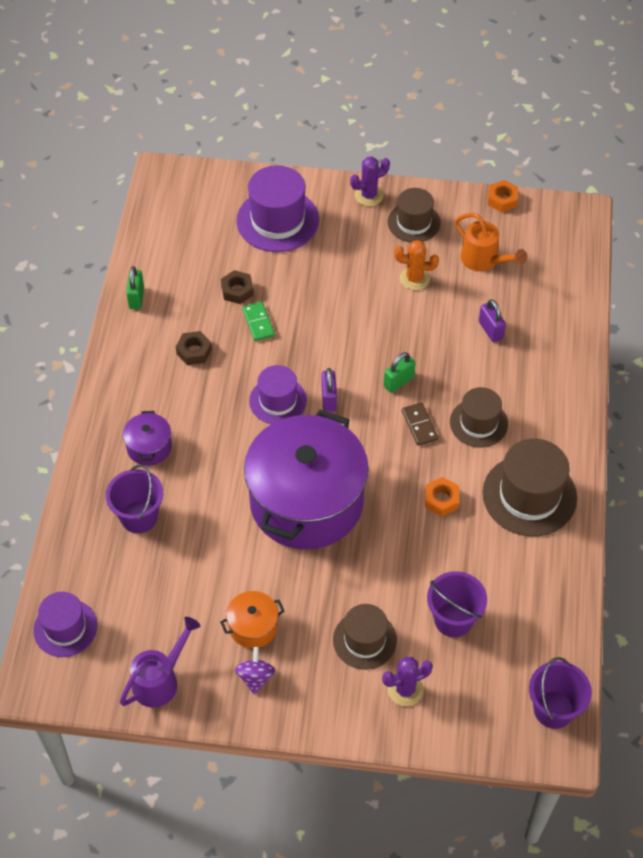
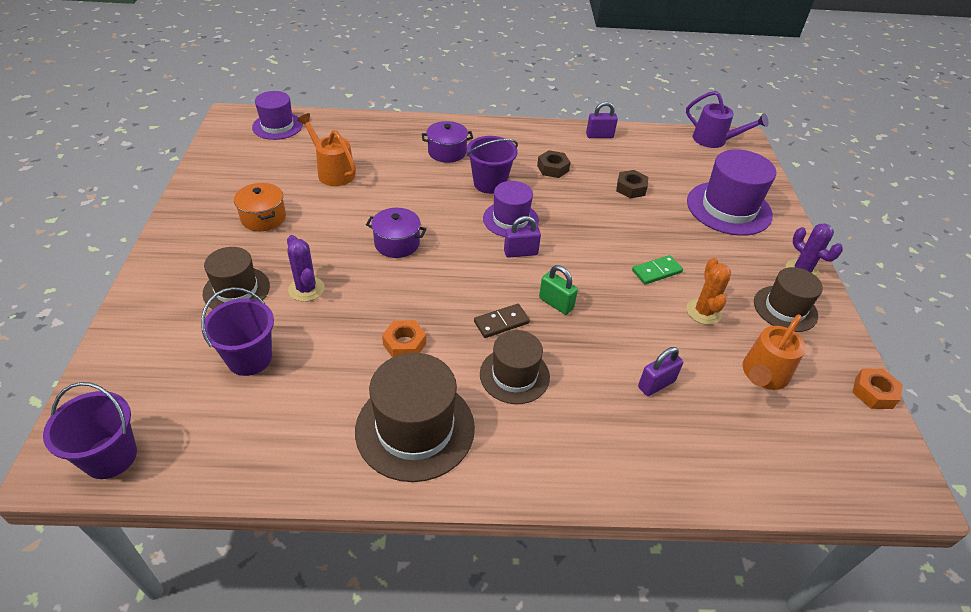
camera: 80 degrees right, 10 degrees down
(136, 298) = (599, 136): green padlock -> purple padlock
(139, 517) = (378, 152): purple bucket -> purple bucket (489, 183)
(160, 680) = (221, 172): purple watering can -> purple watering can (714, 140)
(174, 562) = (333, 172): none -> orange watering can
(255, 677) = (211, 222): purple spinning top -> none
(258, 323) = (598, 203): green domino -> green domino (656, 271)
(306, 502) = (397, 243): purple pot -> purple pot, size x0.41
(405, 689) = (173, 322): purple cactus -> purple cactus (306, 289)

